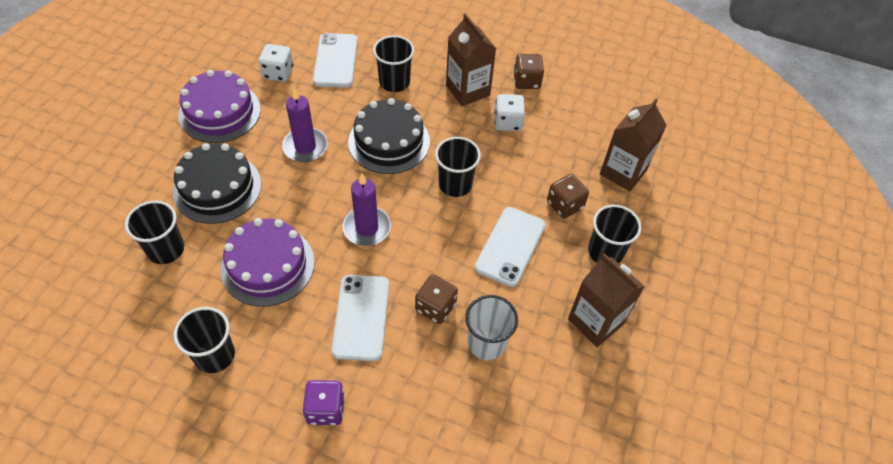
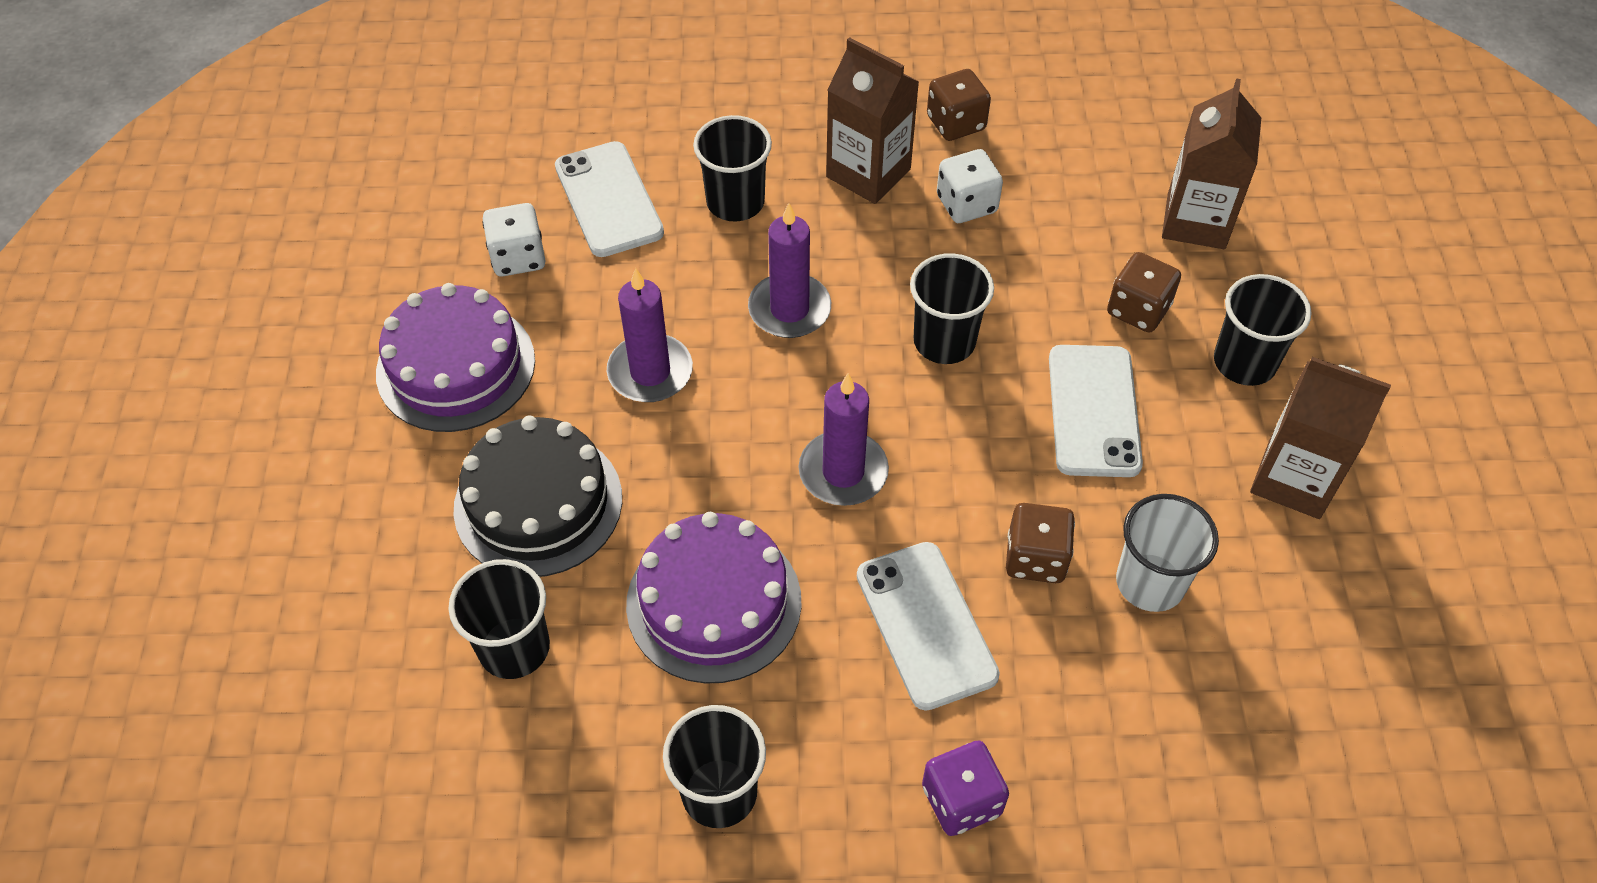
camera: 20 degrees left, 0 degrees up
(389, 141) = (789, 309): black cake -> purple candle

